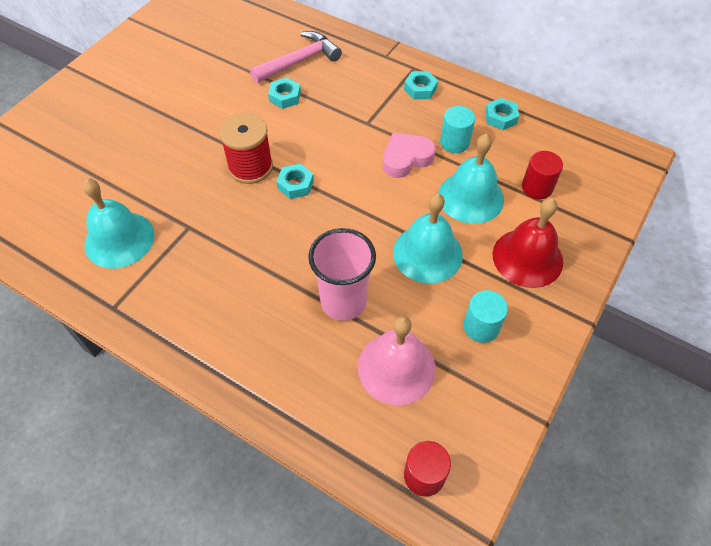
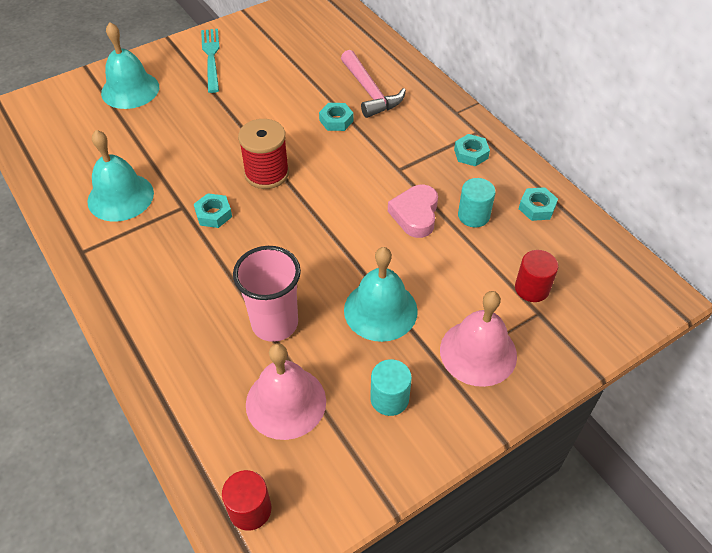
camera: 25 degrees right, 5 degrees down
(126, 73) = (211, 57): none -> turquoise fork
(295, 184) = (297, 203): turquoise nut -> turquoise nut (213, 214)
(300, 61) = (370, 92): pink hammer -> pink hammer turned 75 degrees clockwise
(406, 158) = (415, 215): pink heart -> pink heart turned 75 degrees counterclockwise
(471, 197) = (457, 273): turquoise bell -> turquoise bell (130, 90)
(527, 257) = (478, 352): red bell -> pink bell

